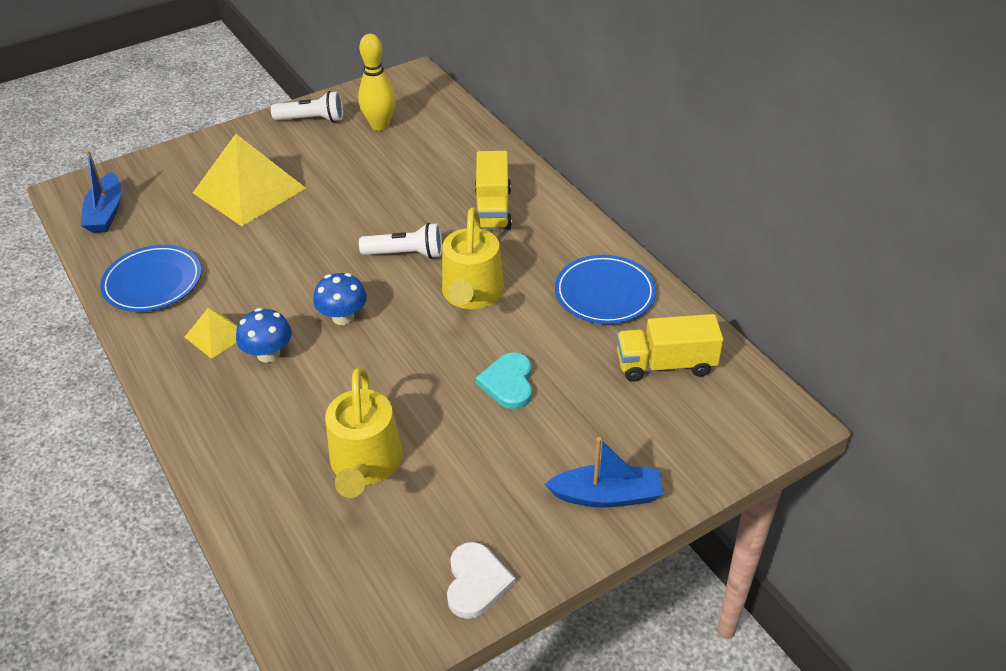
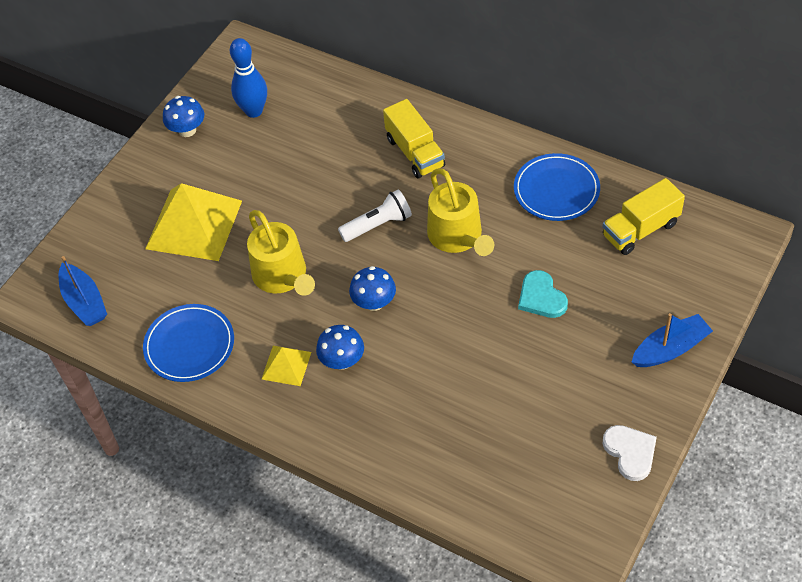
camera: 25 degrees left, 10 degrees up
(312, 119) = (187, 130): white flashlight -> blue mushroom
(365, 464) = (489, 409): yellow watering can -> yellow watering can (282, 276)
(380, 125) = (254, 111): yellow bowling pin -> blue bowling pin

